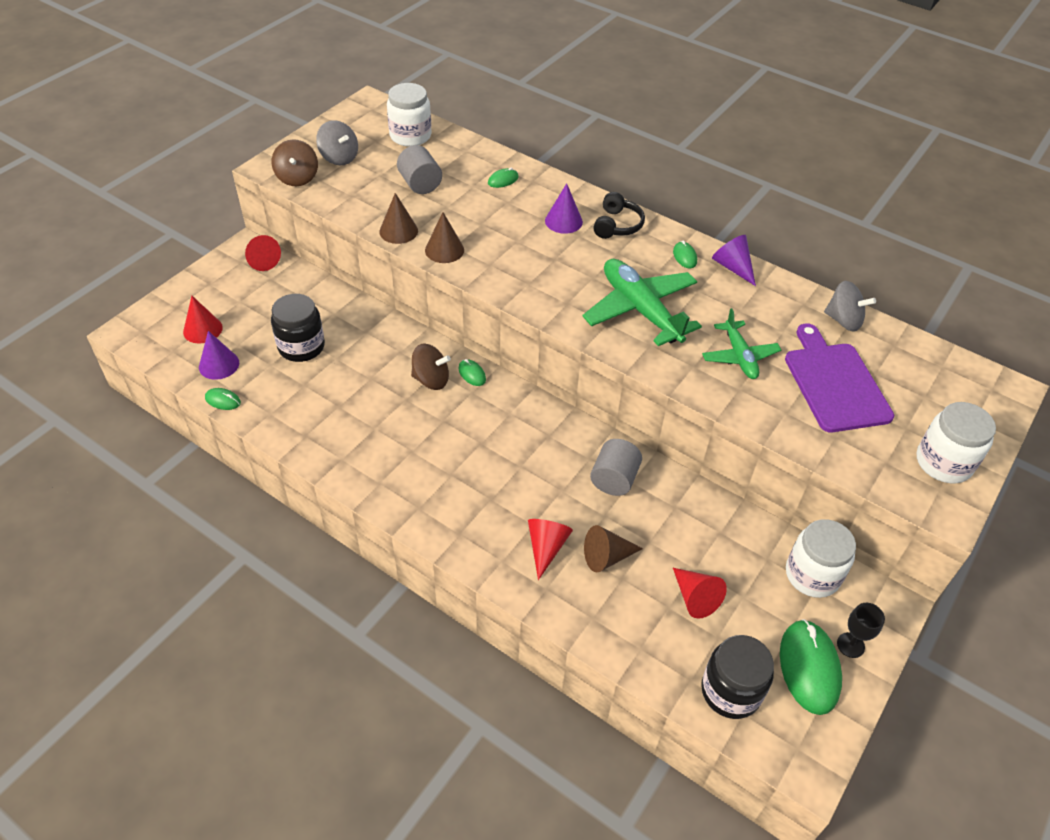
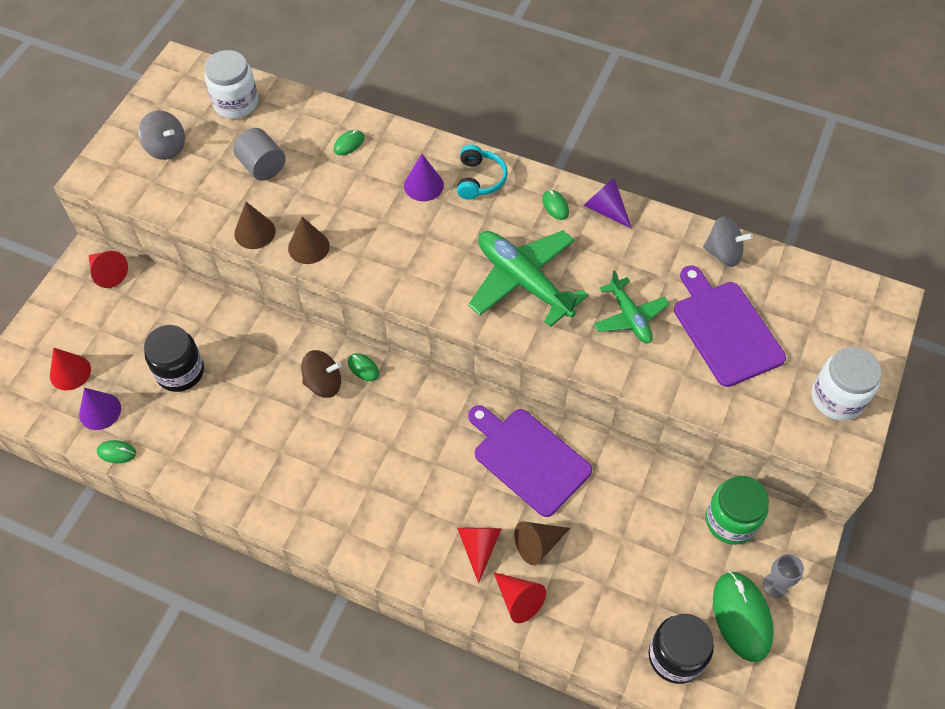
camera: 10 degrees left, 10 degrees up
(297, 178) = (128, 183): brown spinning top -> none
(614, 479) = (528, 459): grey cylinder -> purple cutting board
(617, 225) = (479, 179): black headphones -> turquoise headphones
(695, 597) = (627, 569): red cone -> red cone (518, 600)
(812, 575) = (731, 521): white jar -> green jar
(850, 645) = (775, 585): black goblet -> grey goblet

